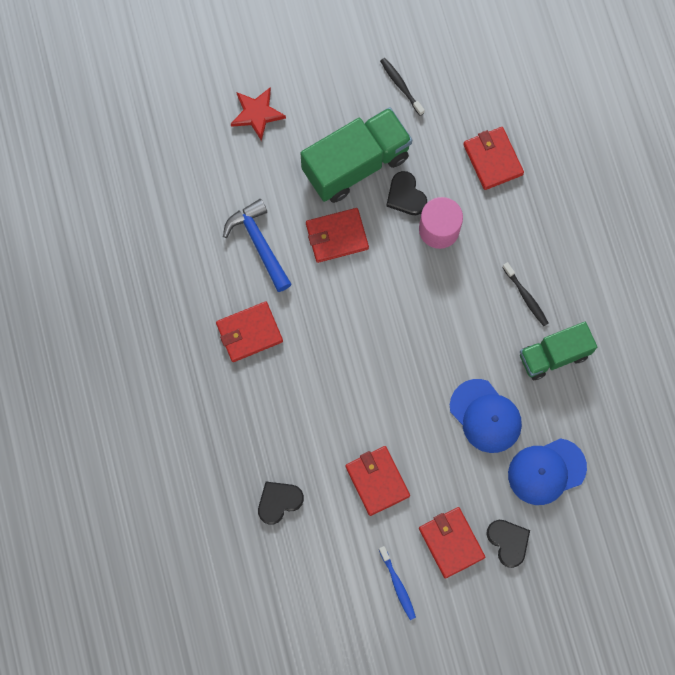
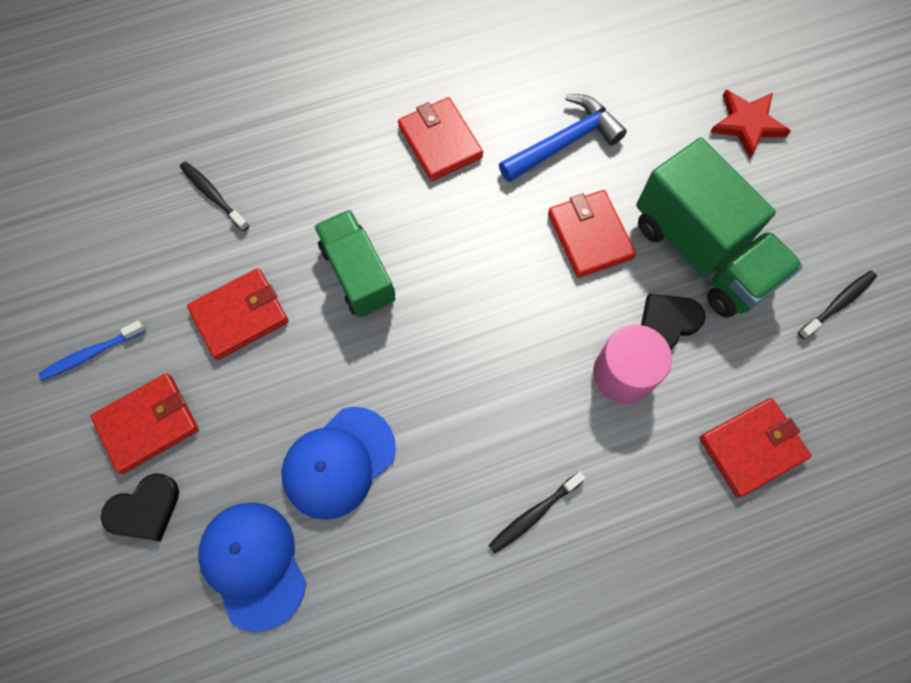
camera: 85 degrees right, 5 degrees down
(279, 502) = (213, 195): black heart -> black toothbrush
(553, 355) = (441, 566): green truck -> green truck (358, 274)

